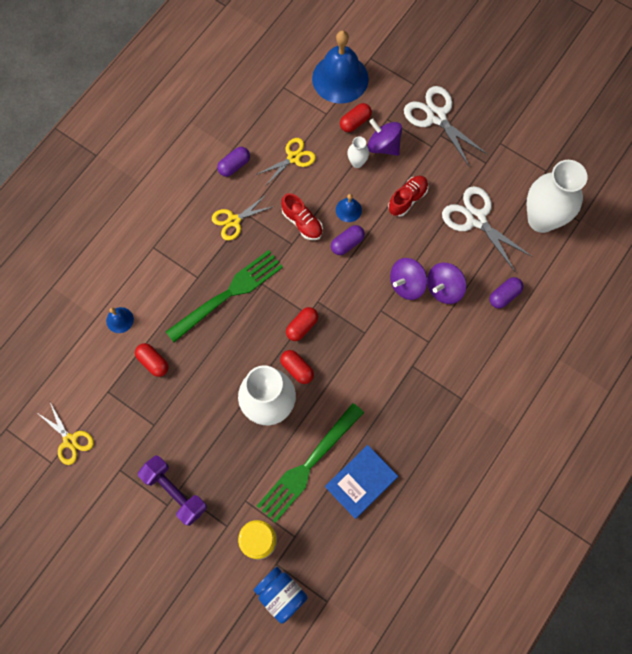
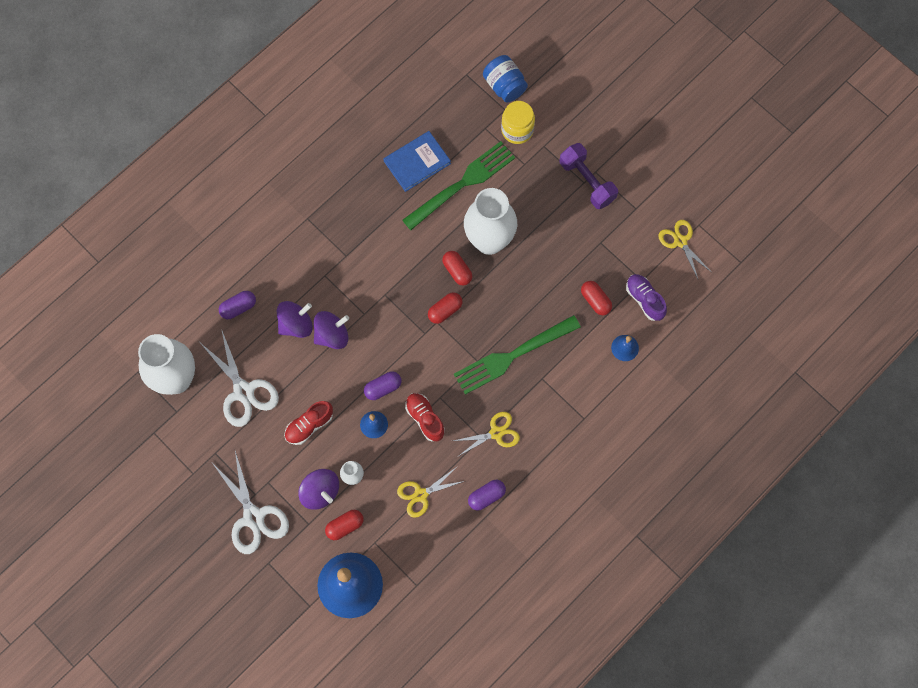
camera: 170 degrees left, 0 degrees up
(103, 371) = (644, 300): none -> purple shoe

